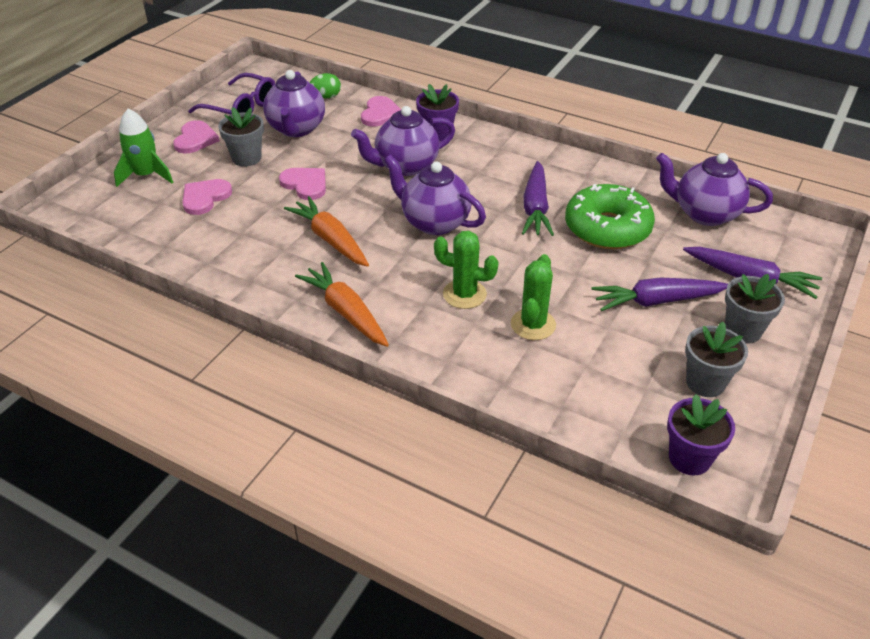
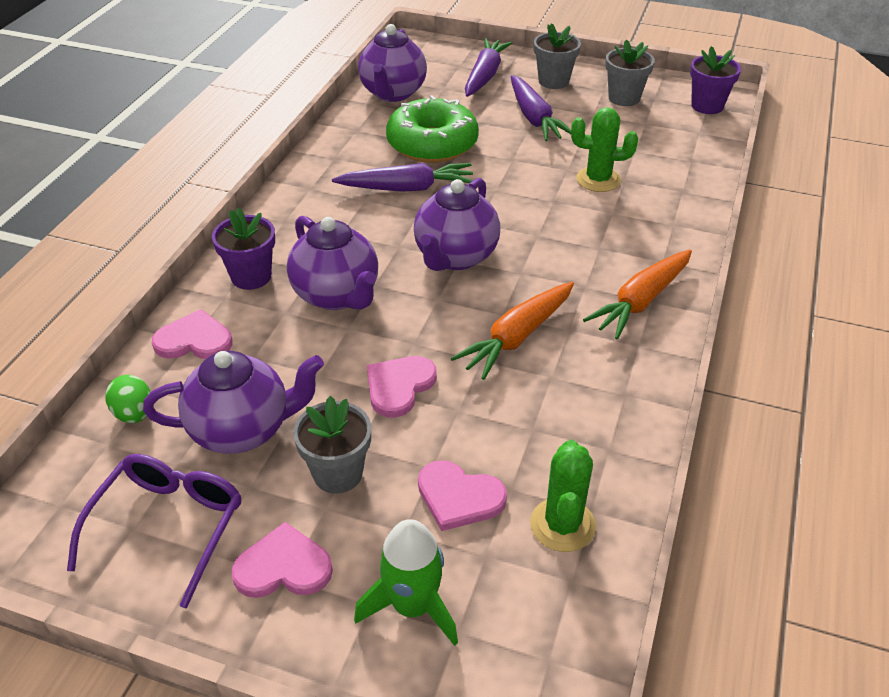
camera: 100 degrees left, 0 degrees up
(464, 294) = (573, 223): green cactus -> green cactus (562, 525)

